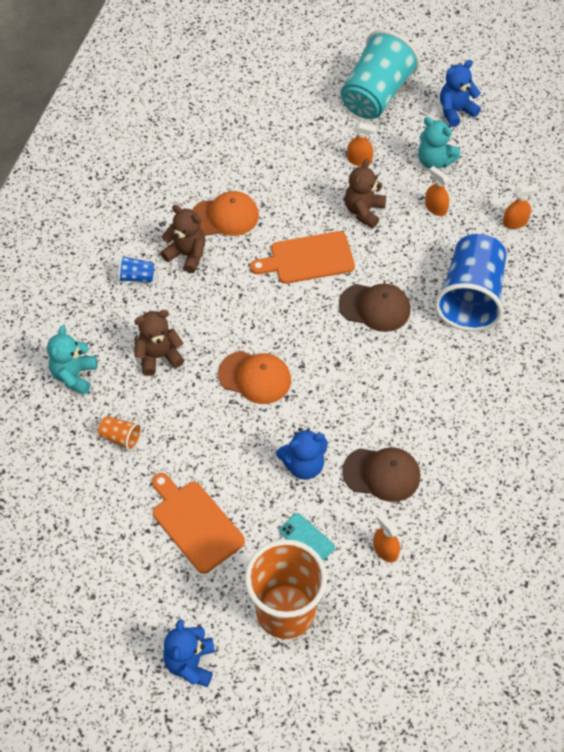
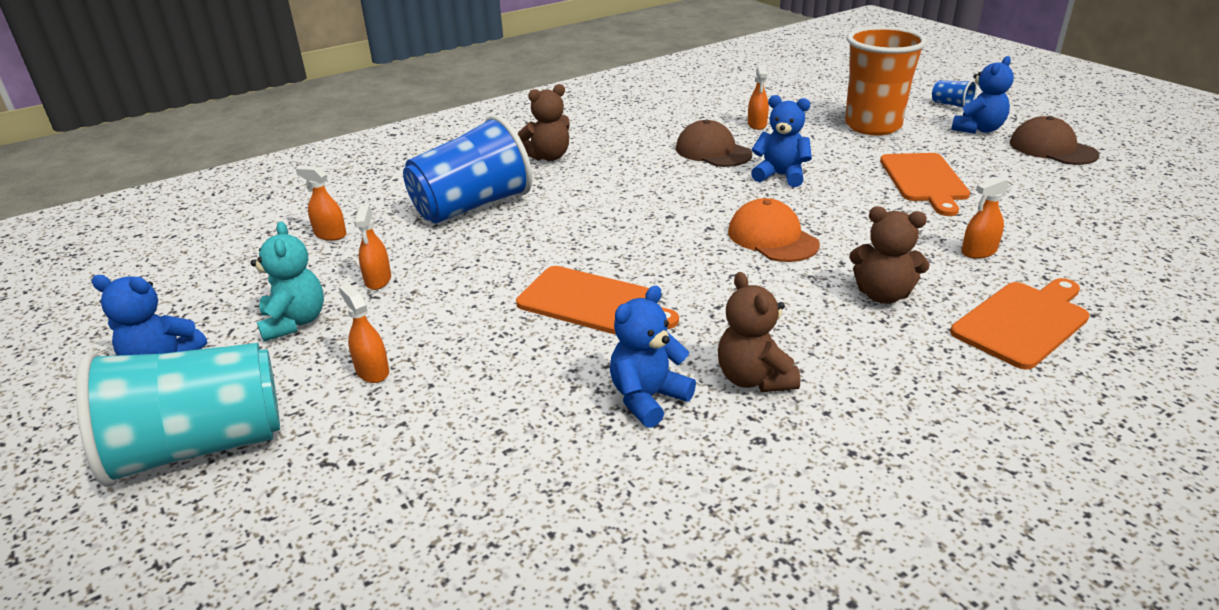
camera: 140 degrees left, 25 degrees down
(74, 375) = (1023, 322): turquoise teddy bear -> orange cutting board
(121, 438) = (978, 252): orange cup -> orange spray bottle
(136, 277) = (859, 387): blue cup -> blue cup (951, 105)
(225, 216) = (648, 398): orange cap -> blue teddy bear
(306, 539) = (820, 145): turquoise phone -> none
(364, 211) = (458, 315): brown teddy bear -> brown teddy bear (548, 157)
(375, 307) = (575, 235): brown cap -> brown cap (1052, 149)

